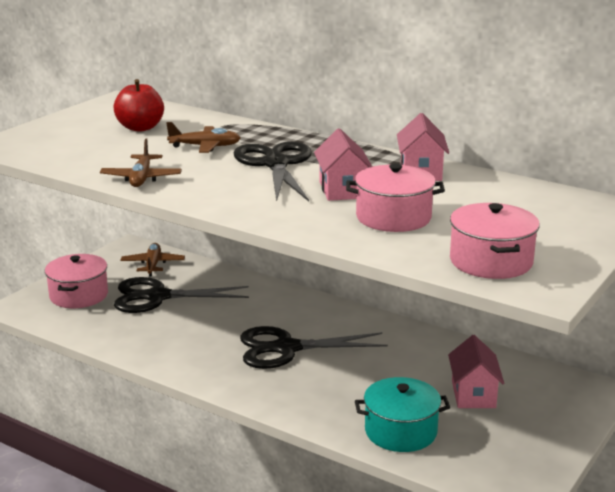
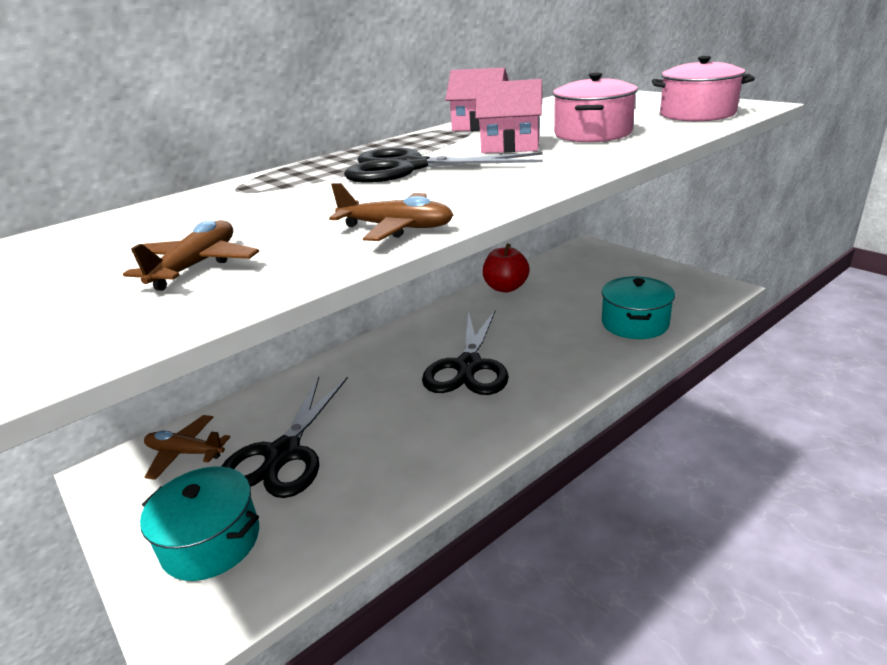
camera: 70 degrees left, 5 degrees up
(79, 295) = (211, 541): pink pot -> turquoise pot
(140, 128) = (168, 233): red apple -> red apple (505, 287)
(205, 146) = (307, 197): brown plane -> brown plane (197, 266)
(473, 394) = (582, 287): pink house -> none

